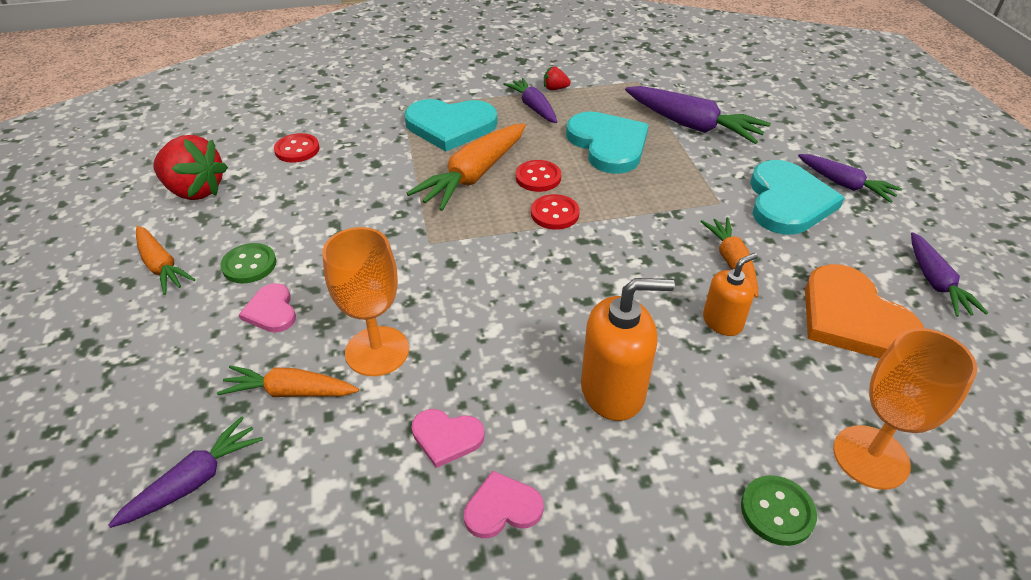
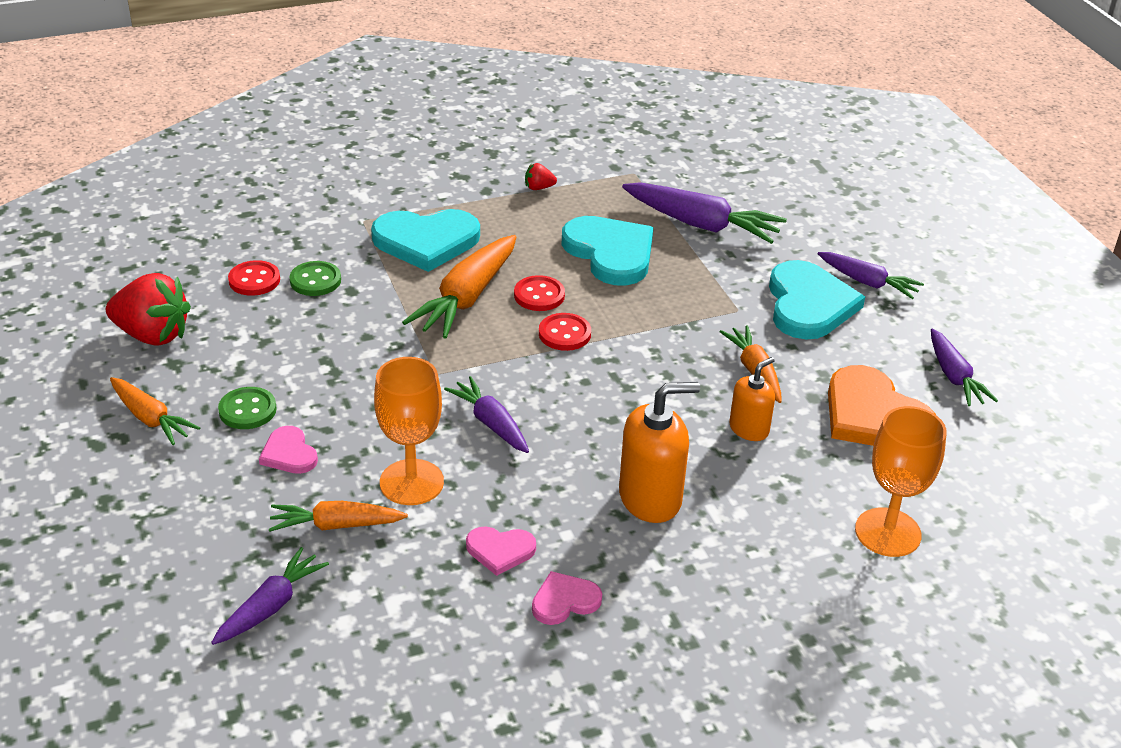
camera: 10 degrees left, 5 degrees down
(533, 107) = (518, 213): purple carrot -> purple carrot (491, 423)
(777, 511) = (807, 581): green button -> green button (315, 280)

